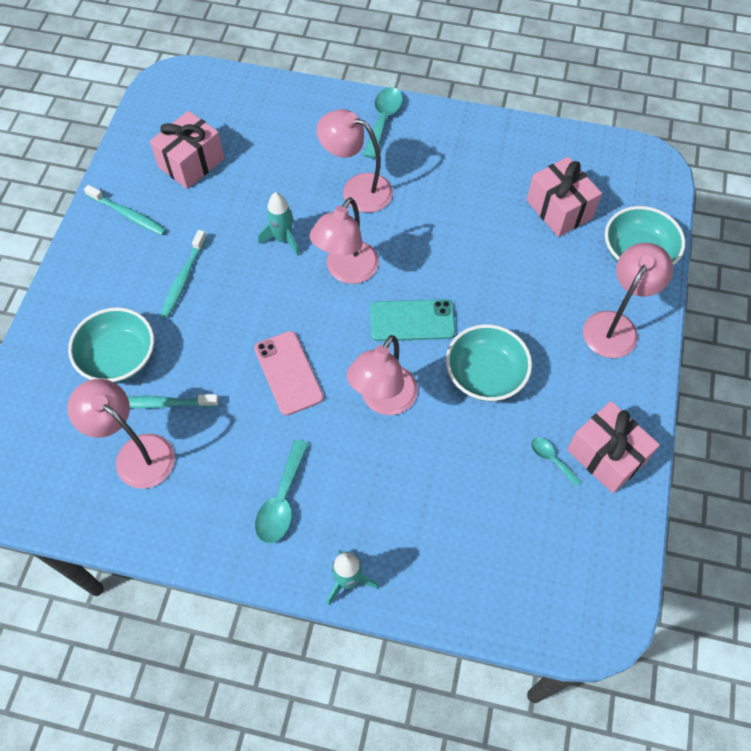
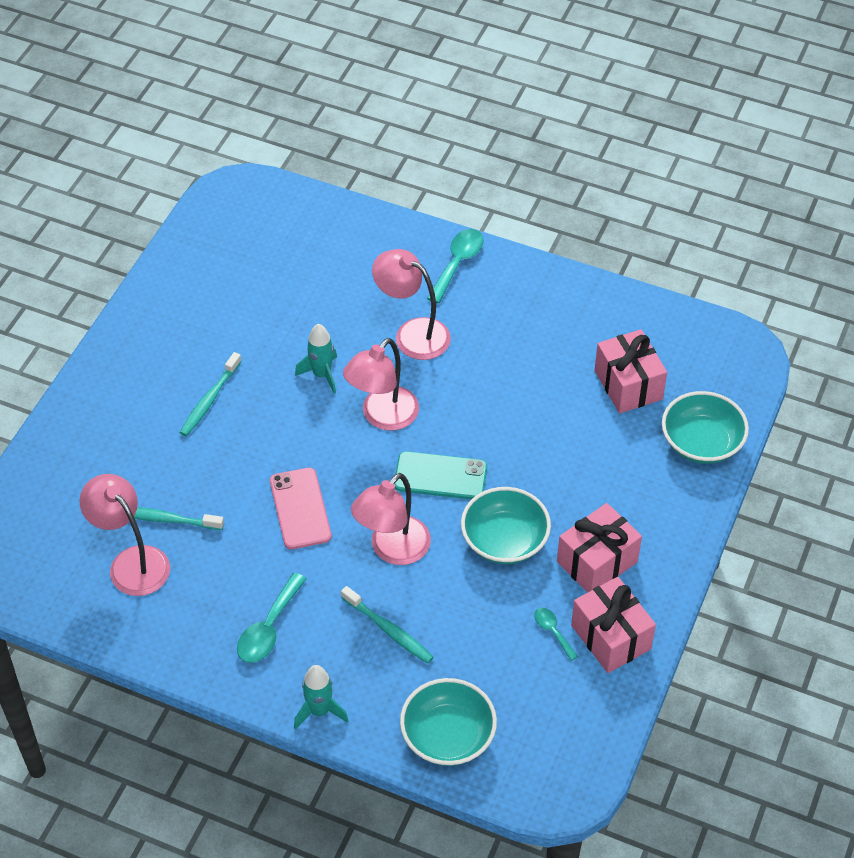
camera: 10 degrees right, 10 degrees down
(119, 357) = (130, 468): turquoise bowl -> turquoise bowl (448, 736)
(128, 215) = (163, 327): turquoise toothbrush -> turquoise toothbrush (389, 630)
(191, 163) = (240, 282): pink gift -> pink gift (597, 562)
(615, 325) = (656, 512): pink lamp -> none

